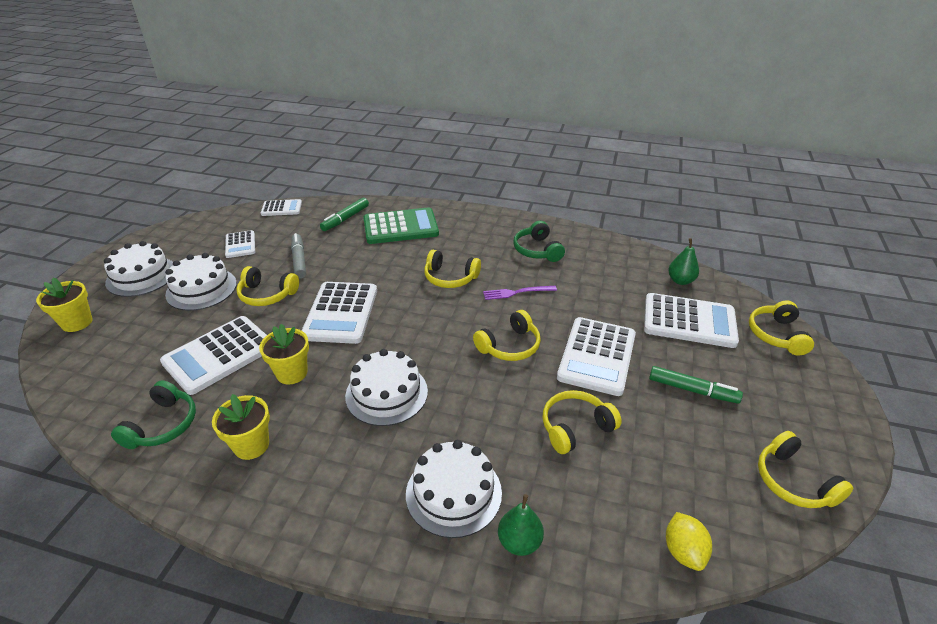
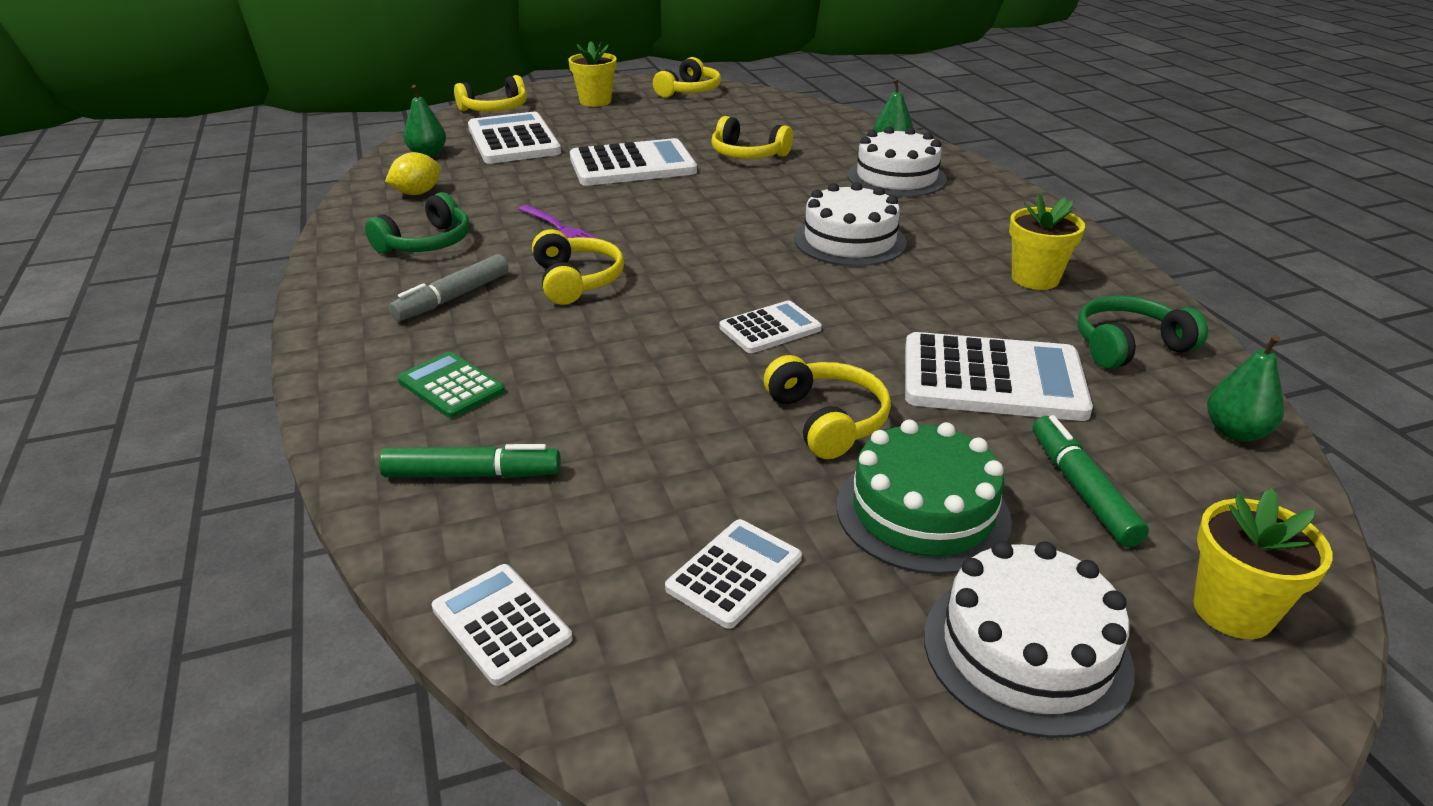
camera: 125 degrees left, 5 degrees down
(87, 402) = (1235, 432): none -> green pear
(201, 289) = (922, 512): white cake -> green cake
(292, 373) = (921, 307): yellow flower pot -> yellow flower pot (595, 101)
(299, 260) = (692, 446): grey marker -> grey marker (453, 298)
(341, 313) = (770, 328): white calculator -> white calculator, size x0.55
(400, 227) = (451, 386): green calculator -> green calculator, size x0.55
(509, 346) = (676, 205): yellow headphones -> none
(683, 551) = (806, 108): yellow lemon -> yellow lemon (417, 193)
(692, 390) = (629, 126): green marker -> green marker (1082, 489)

